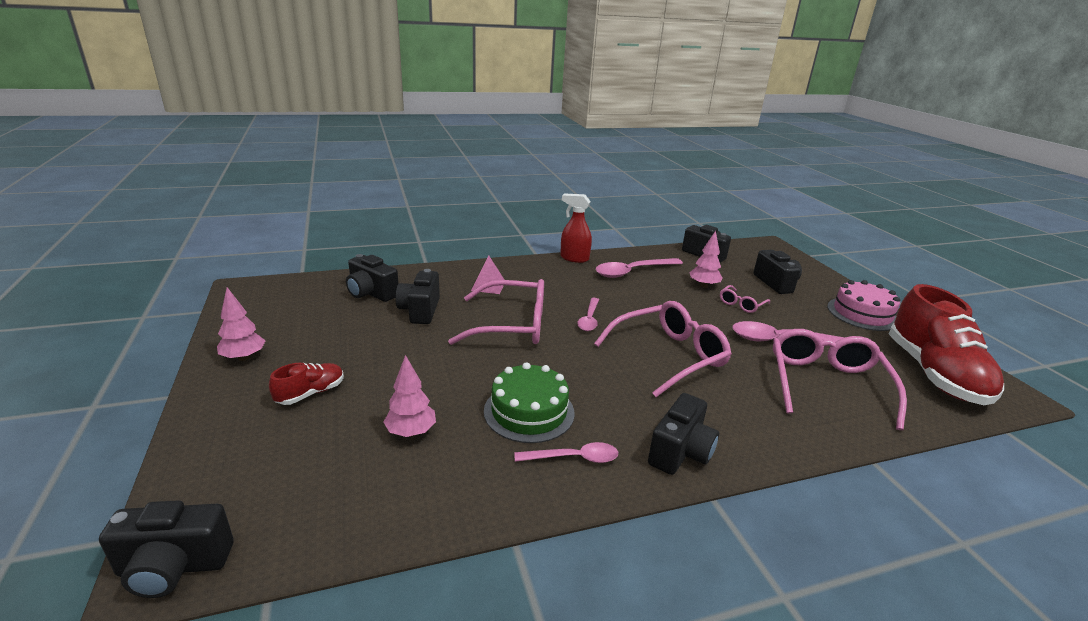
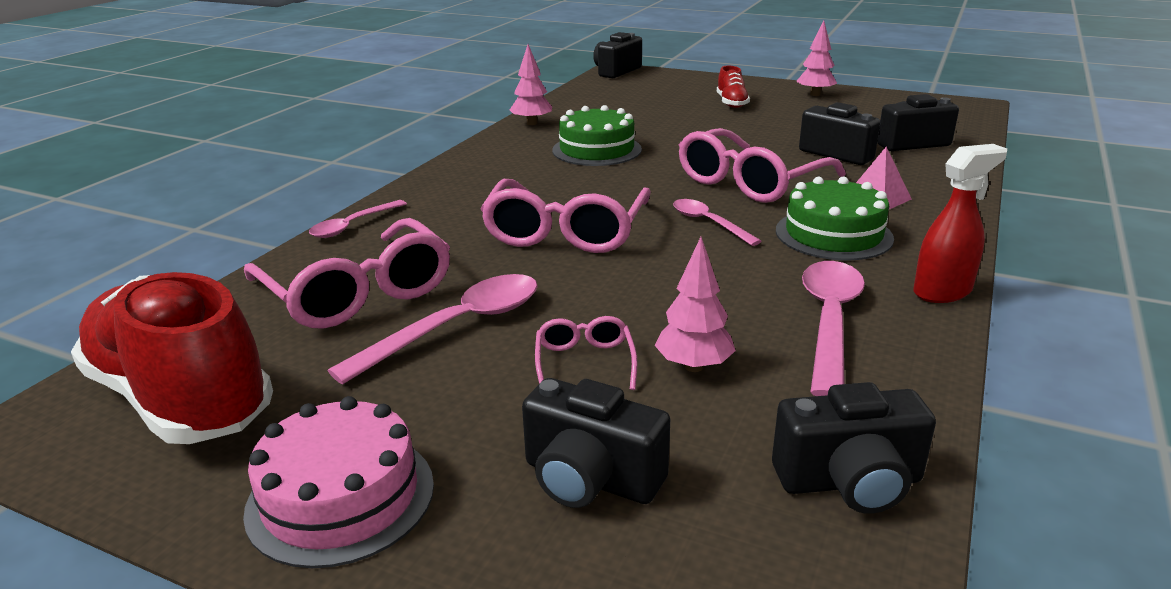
camera: 135 degrees right, 0 degrees up
(411, 432) = (637, 117): pink tree -> pink tree (532, 123)
(552, 286) = (833, 234): none -> green cake
(573, 458) = (524, 147): pink spoon -> pink spoon (353, 225)
(680, 452) = (457, 178): black camera -> none

